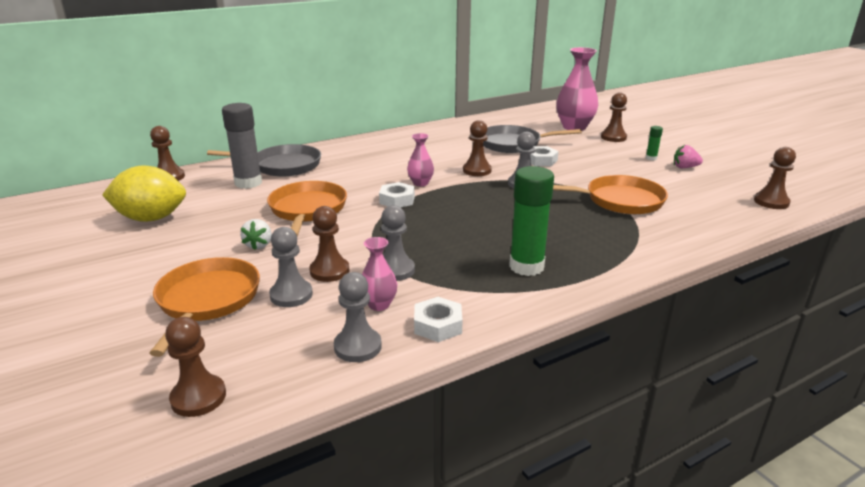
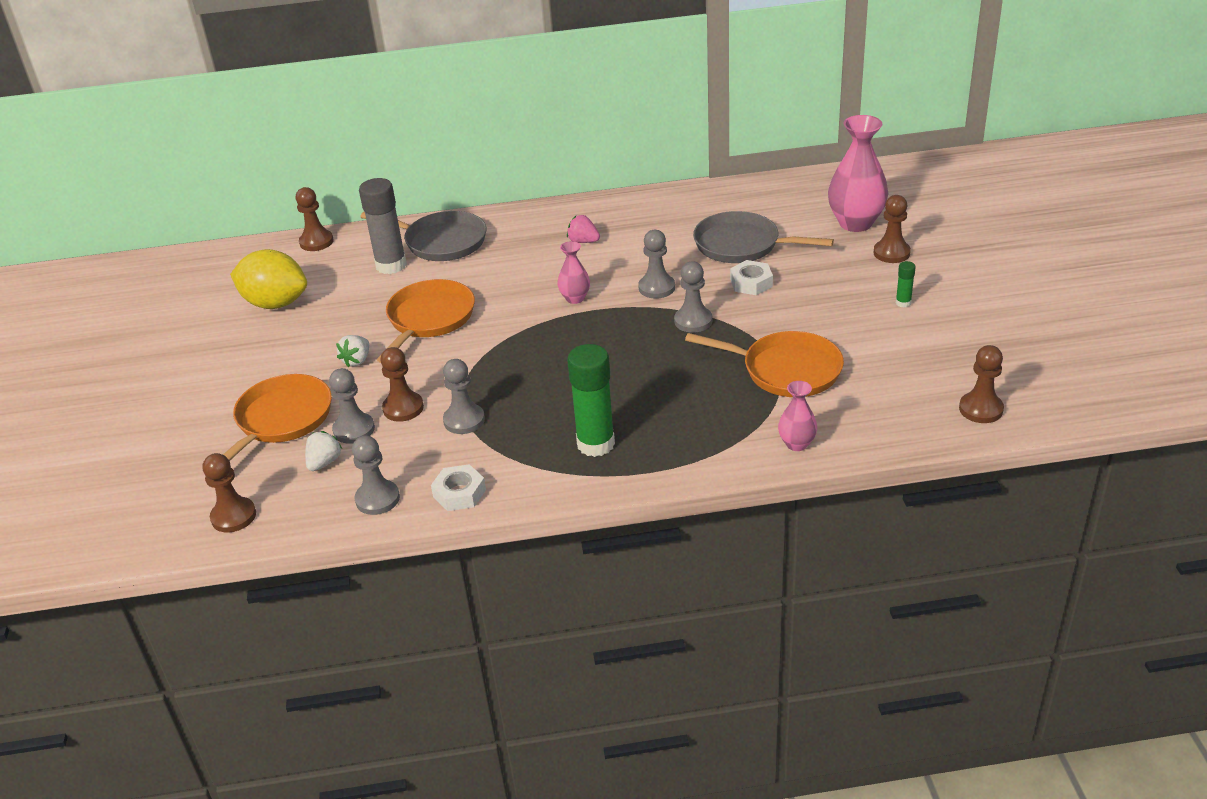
camera: 25 degrees right, 10 degrees up
(277, 327) = (324, 462): none -> white strawberry
(379, 304) = (423, 458): pink vase -> pink vase (797, 444)
(397, 200) = (530, 321): white nut -> none
(477, 170) = (656, 288): brown pawn -> grey pawn
(685, 167) = (932, 328): pink strawberry -> pink strawberry (583, 241)

